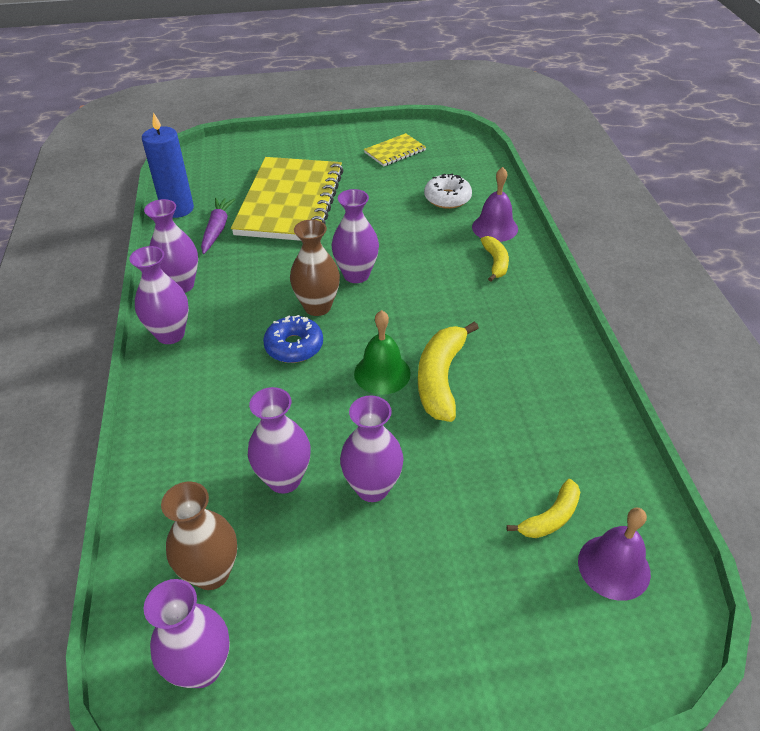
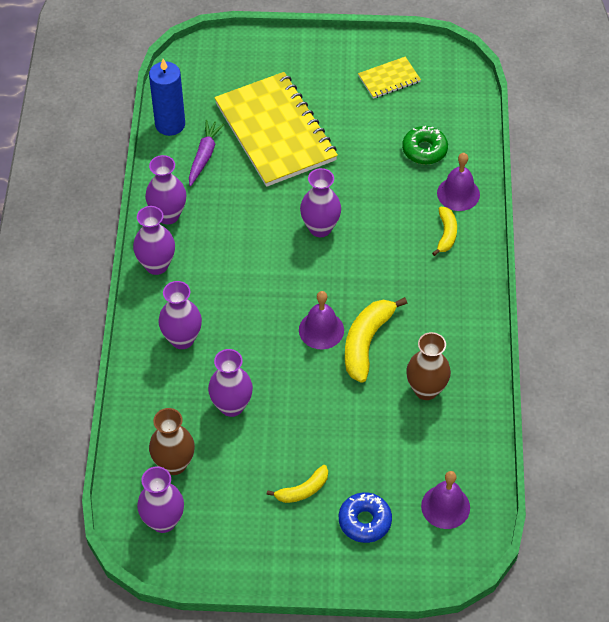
camera: 10 degrees right, 10 degrees up
(290, 202) = (275, 132): yellow notebook -> yellow notebook turned 45 degrees counterclockwise
(294, 346) = (255, 293): blue donut -> blue donut (364, 521)
(317, 307) = (281, 257): brown vase -> brown vase (426, 389)
(372, 488) = (293, 423): purple vase -> purple vase (182, 339)
(382, 373) = (321, 330): green bell -> purple bell
(447, 198) = (424, 150): white donut -> green donut
(550, 517) = (414, 466): yellow banana -> yellow banana (302, 490)

